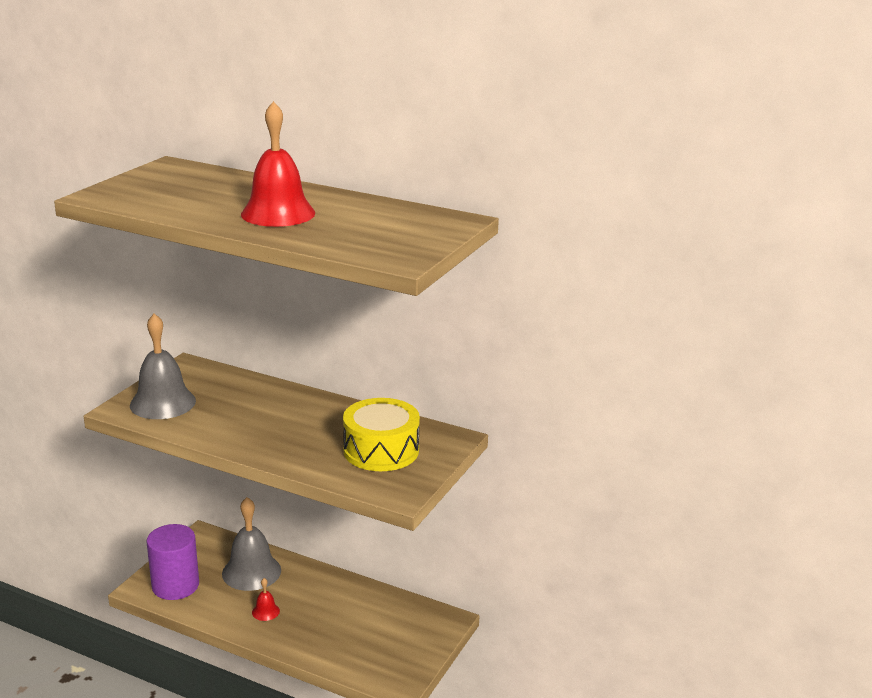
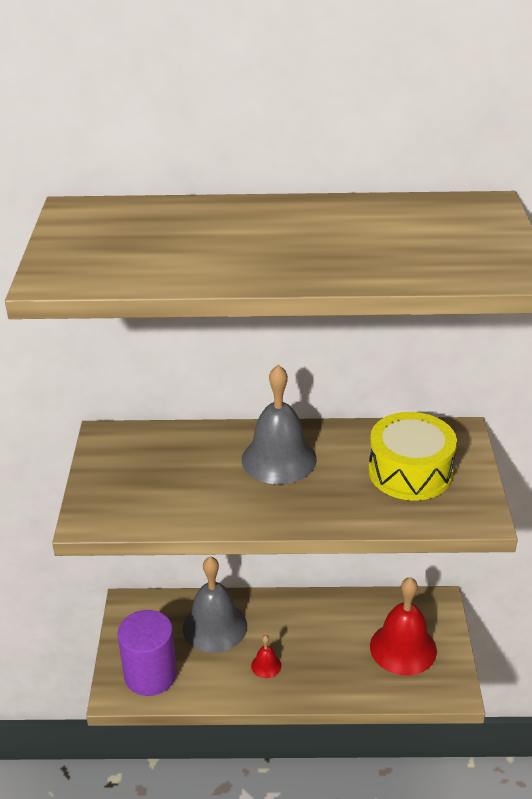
camera: 25 degrees left, 10 degrees up
(162, 403) = (128, 494): grey bell -> grey bell (279, 459)
(278, 213) = (298, 246): red bell -> red bell (403, 648)

